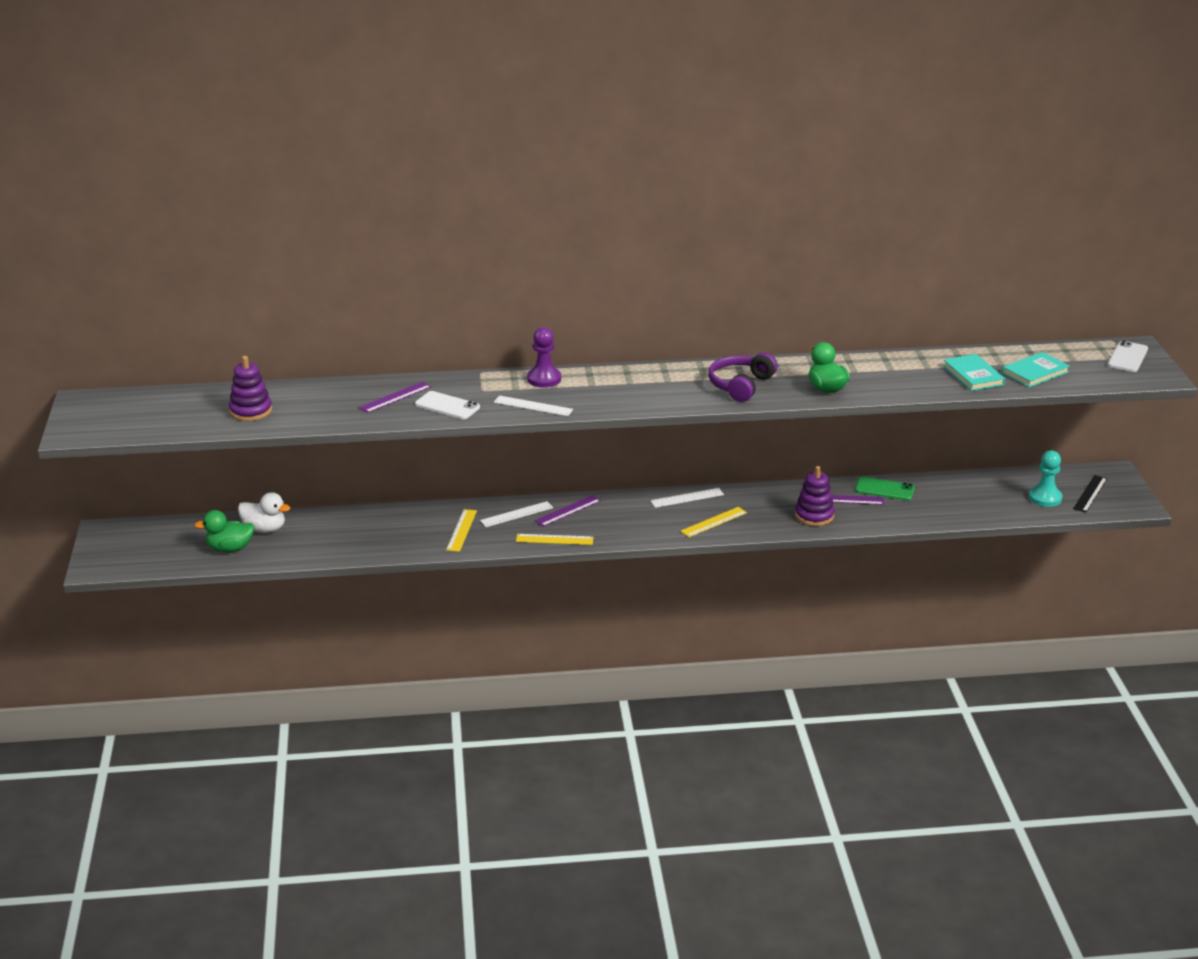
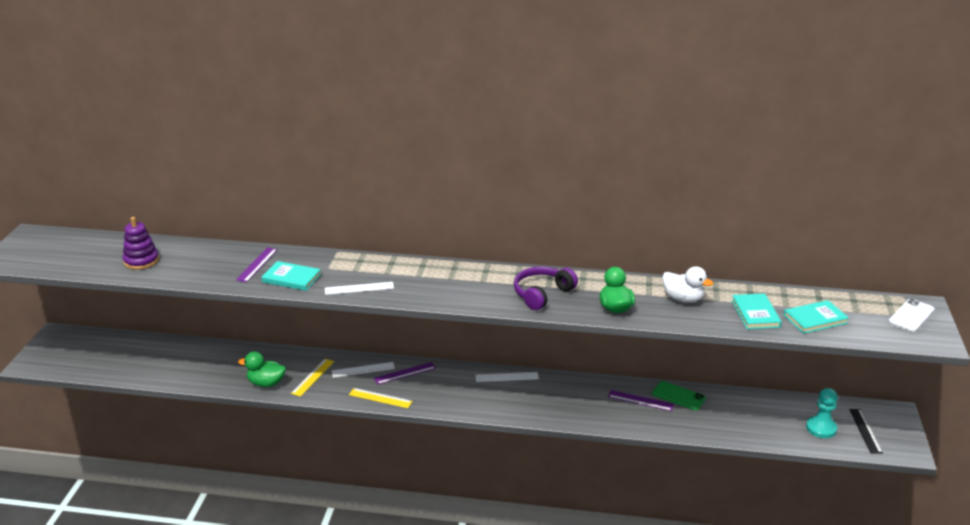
camera: 15 degrees right, 0 degrees up
(230, 548) = (133, 364): green duck -> green duck (266, 383)
(264, 529) = (168, 351): white duck -> white duck (683, 299)
(395, 397) = (257, 264): purple ruler -> purple ruler turned 45 degrees counterclockwise
(447, 406) = (291, 278): white phone -> turquoise book
(533, 406) = (359, 288): white ruler -> white ruler turned 45 degrees counterclockwise
(544, 379) = (383, 265): purple pawn -> none
(713, 522) = (518, 403): yellow ruler -> none
(814, 516) = (606, 412): purple stacking toy -> none
(1090, 493) = (865, 431): black ruler -> black ruler turned 45 degrees counterclockwise

